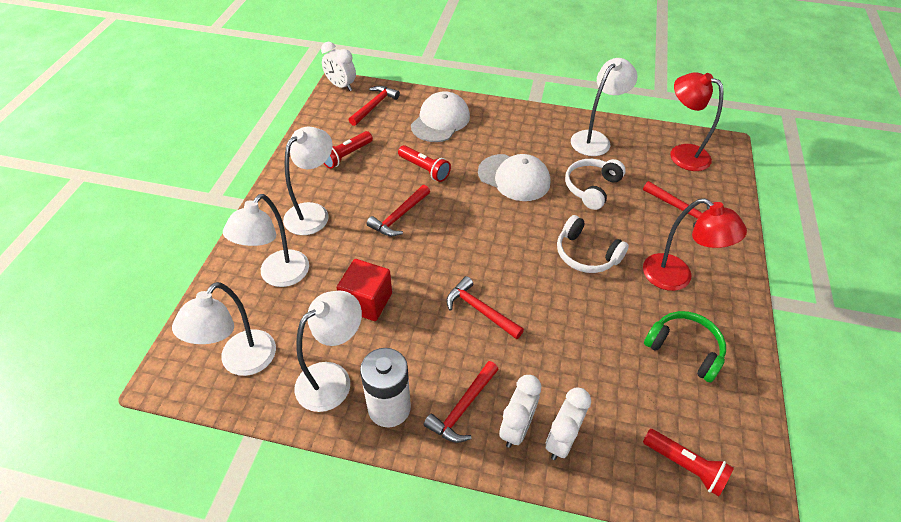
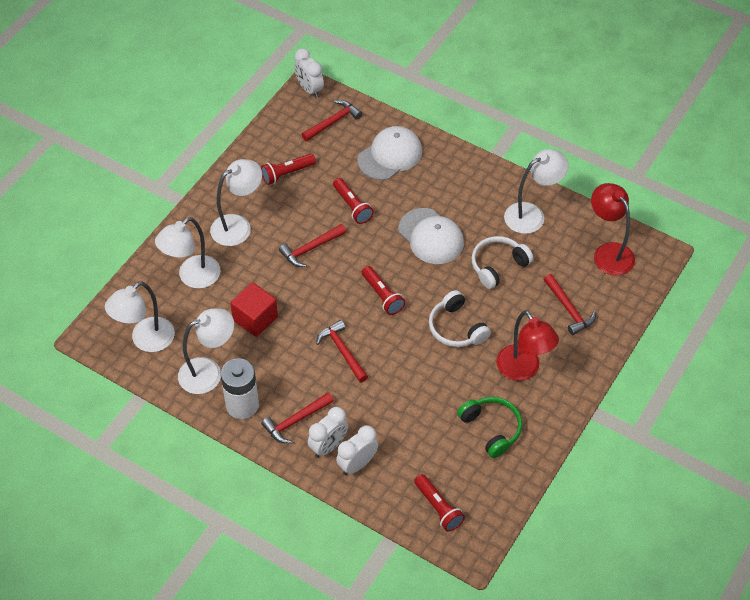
camera: 20 degrees right, 5 degrees up
(494, 243) = (382, 296): none -> red flashlight

